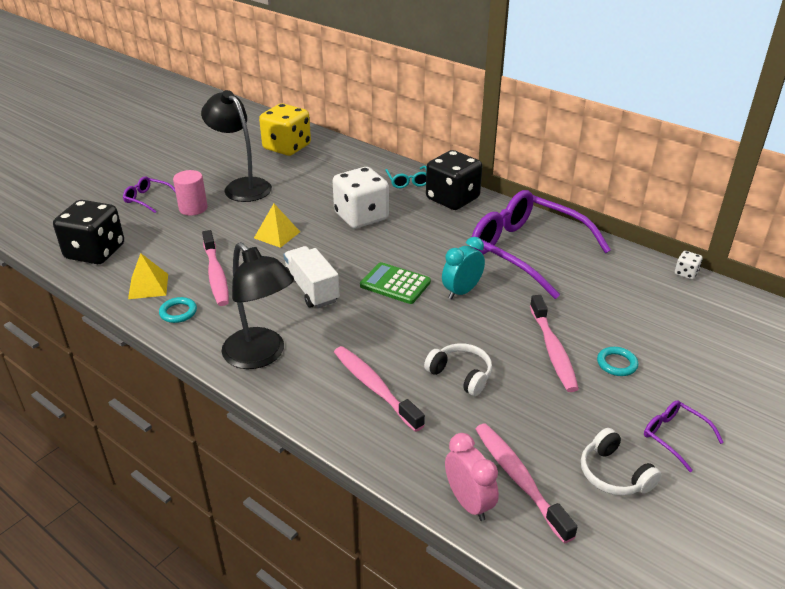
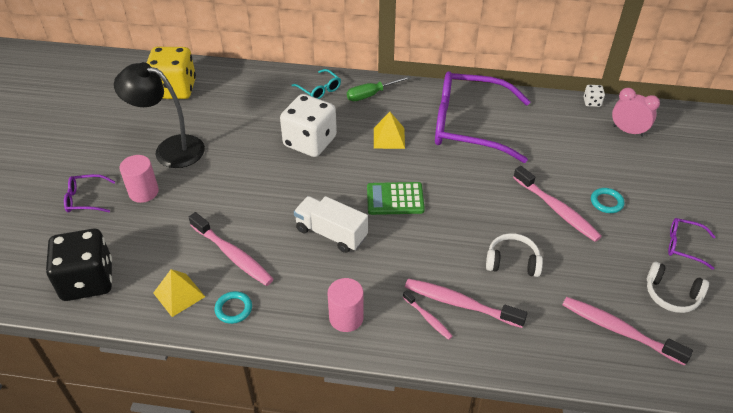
camera: 30 degrees left, 10 degrees up
(261, 356) = (346, 318): black lamp -> pink cylinder
(277, 235) = (251, 190): yellow pyramid -> yellow pyramid (389, 138)
(332, 386) = (428, 318): none -> pink toothbrush
(452, 199) = (371, 95): black dice -> green screwdriver
(462, 291) = (452, 184): turquoise clock -> none
(468, 503) = (603, 367): pink clock -> pink clock (628, 131)

